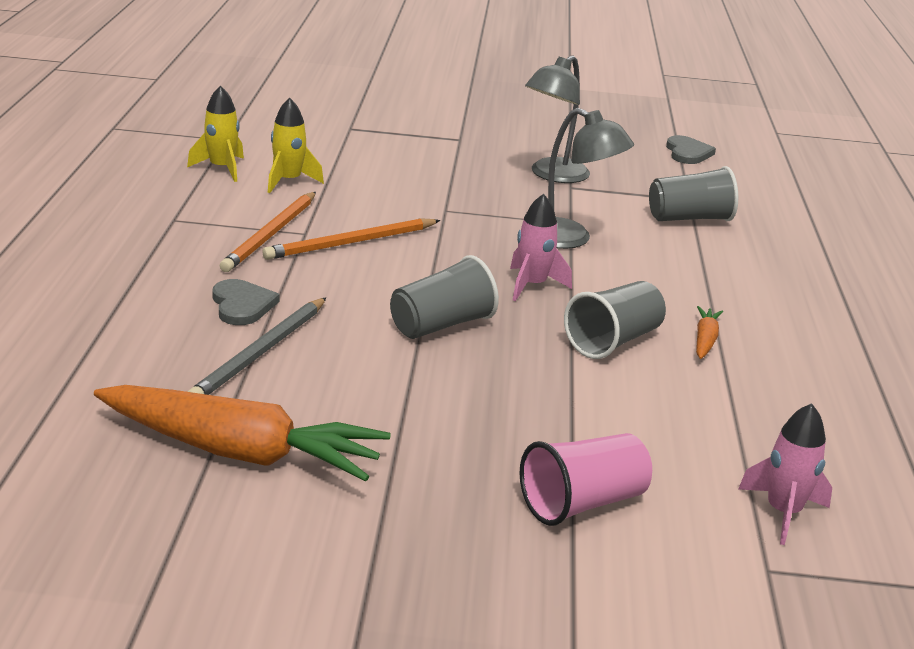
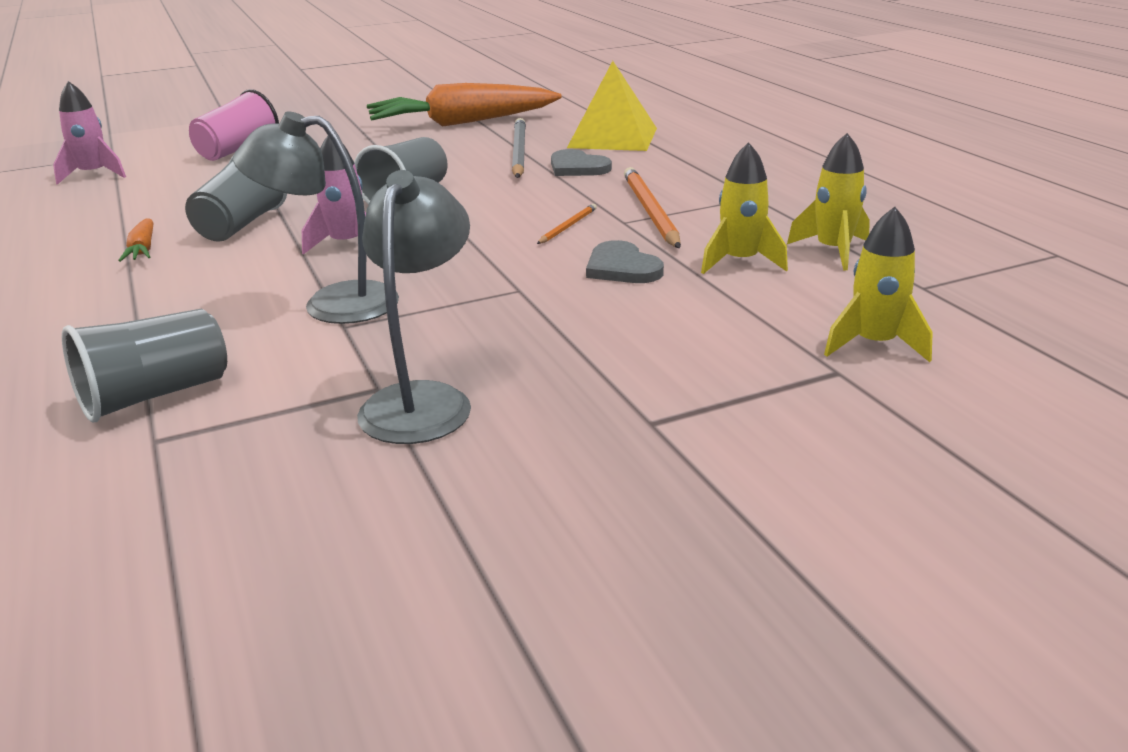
camera: 155 degrees right, 0 degrees up
(130, 338) = (613, 138): none -> yellow pyramid
(311, 130) = (874, 344): none -> yellow rocket
(350, 243) = (568, 226): orange pencil -> orange pencil, size x0.50
(687, 153) = (152, 597): grey heart -> grey heart (622, 267)

